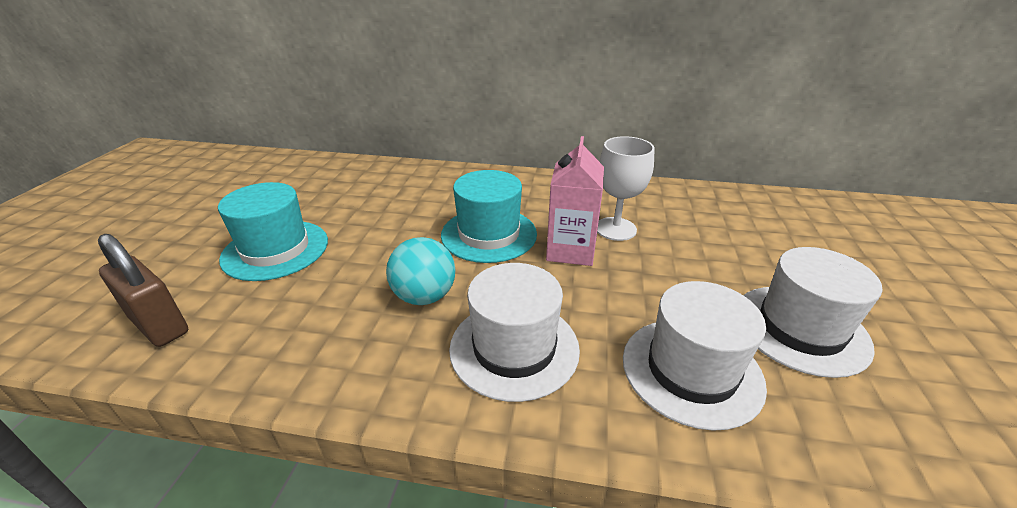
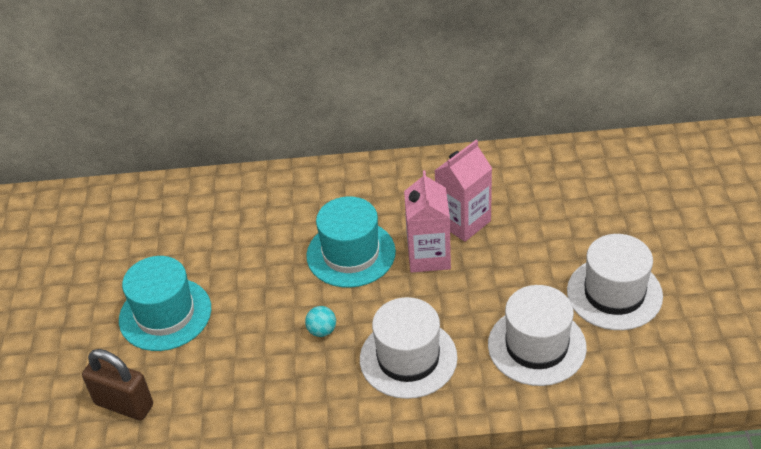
camera: 10 degrees left, 10 degrees up
(424, 296) = (322, 331): turquoise ball -> turquoise ball, size x0.56
(615, 229) = (463, 222): white goblet -> pink carton

